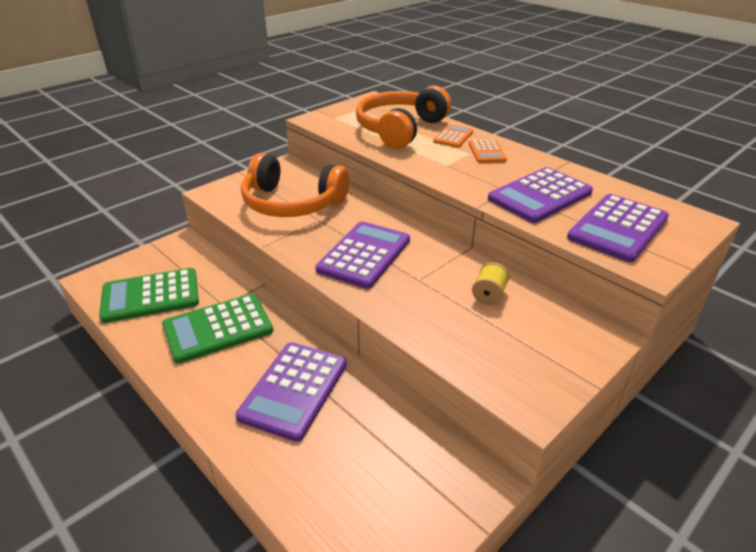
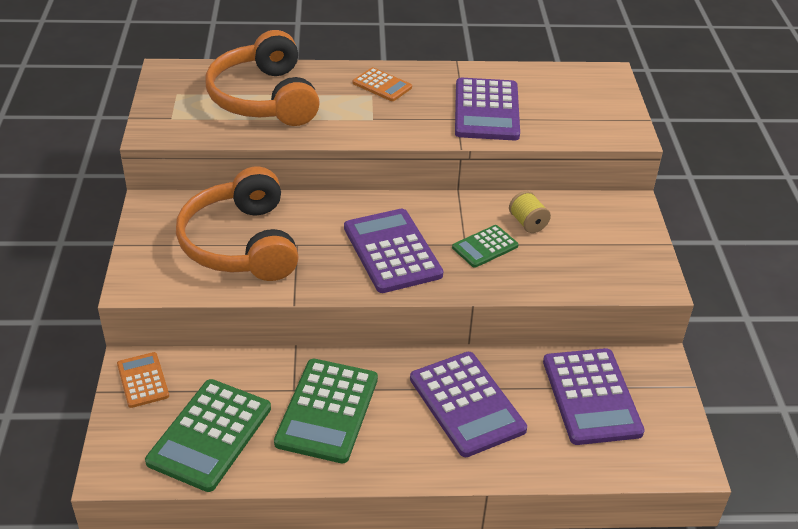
camera: 50 degrees left, 5 degrees up
(292, 203) = (241, 244): orange headphones -> orange headphones turned 105 degrees clockwise
(430, 289) = (485, 247): none -> green calculator
(453, 137) = (327, 82): orange calculator -> orange calculator (143, 380)
(618, 228) = (573, 111): purple calculator -> purple calculator (591, 396)

